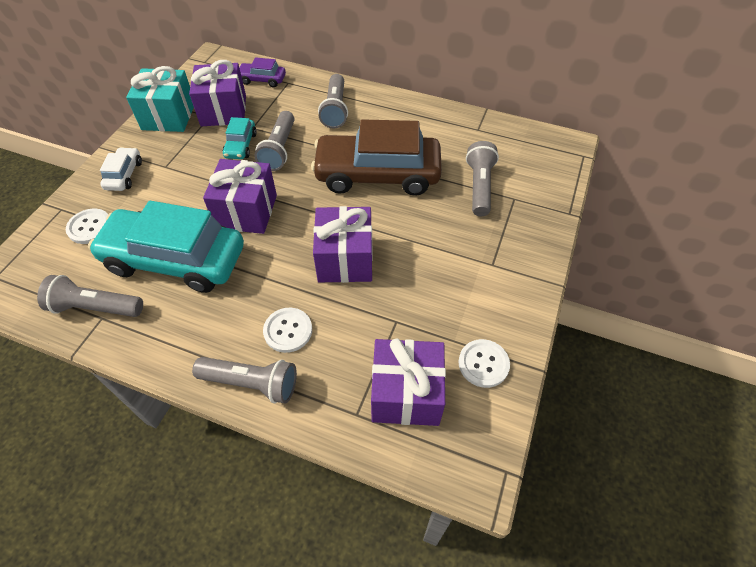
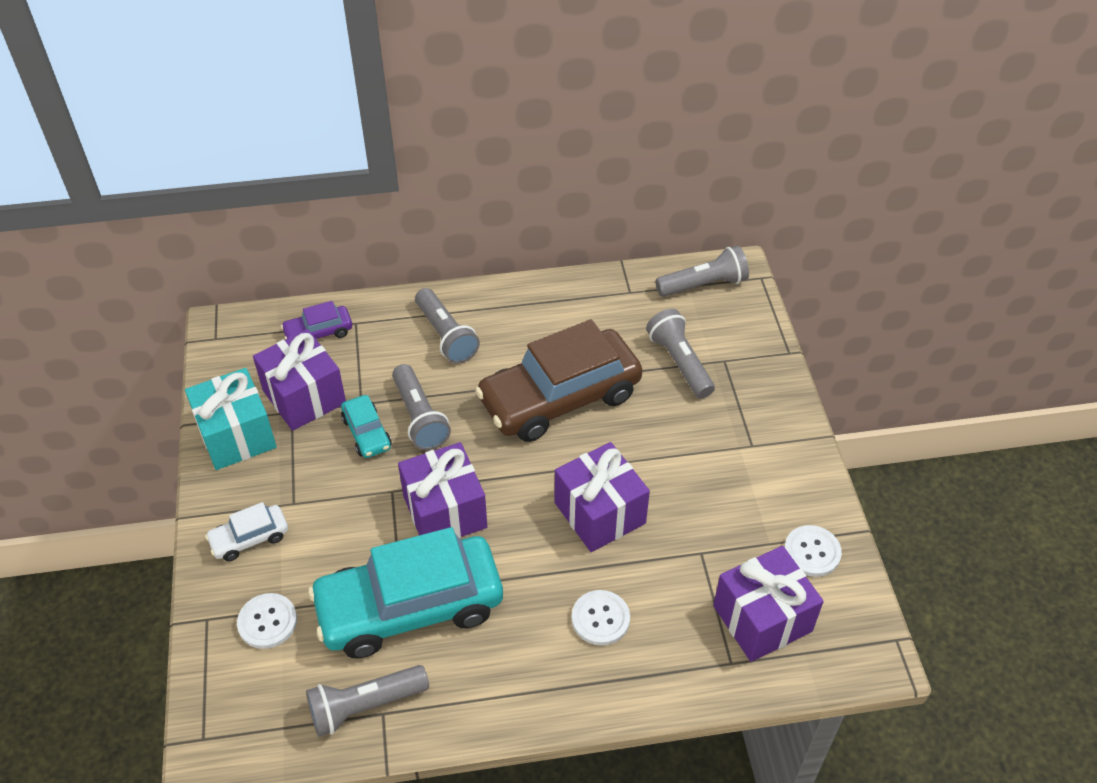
camera: 30 degrees left, 5 degrees down
(124, 175) = (249, 538): white car -> white car turned 90 degrees counterclockwise
(252, 383) = (606, 689): grey flashlight -> grey flashlight (704, 284)

